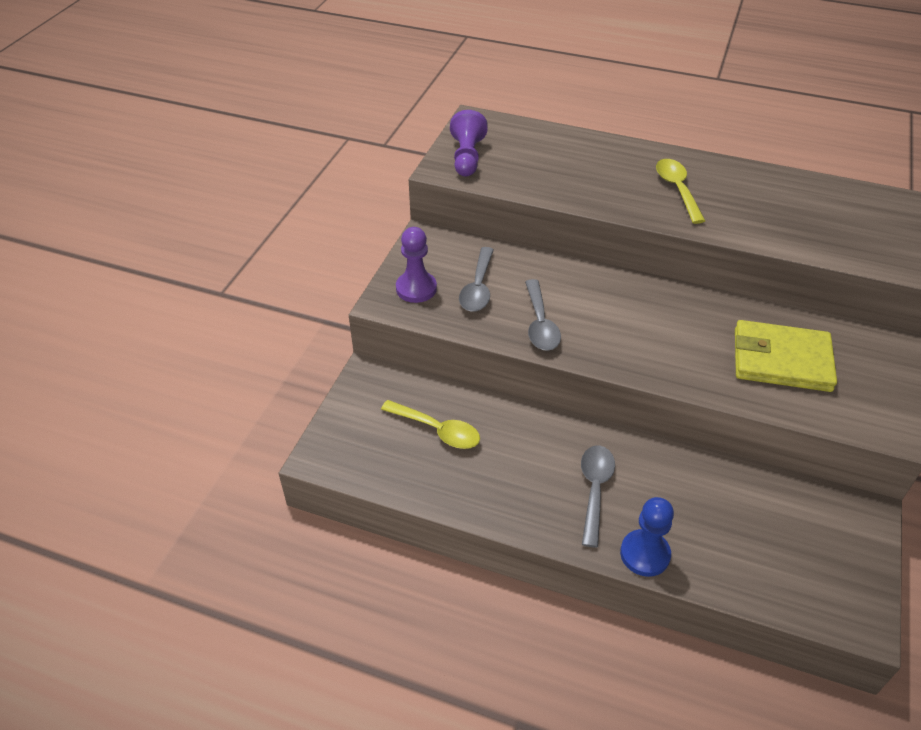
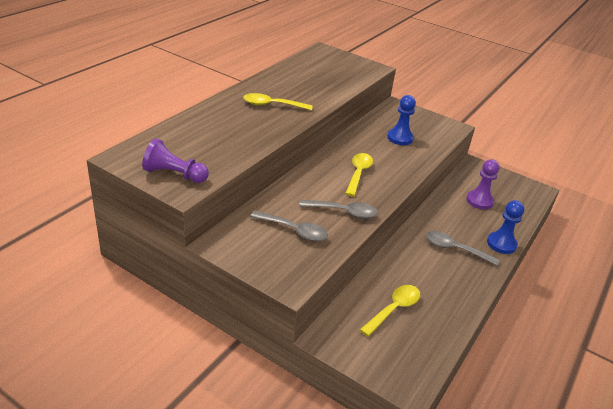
camera: 80 degrees left, 10 degrees down
(416, 288) = (281, 263): purple pawn -> purple pawn (479, 201)
(640, 326) = (358, 173): none -> yellow spoon
(781, 360) = (400, 138): yellow wallet -> blue pawn

